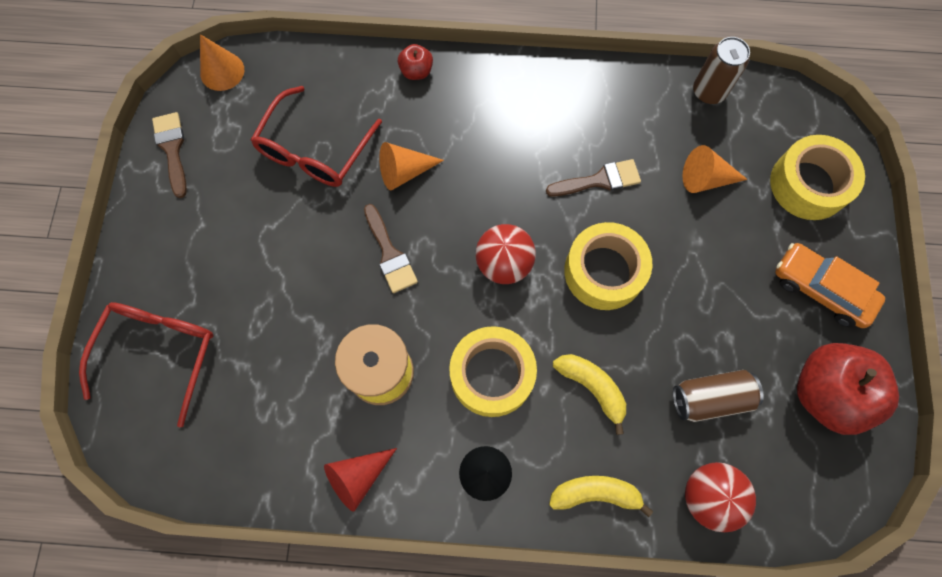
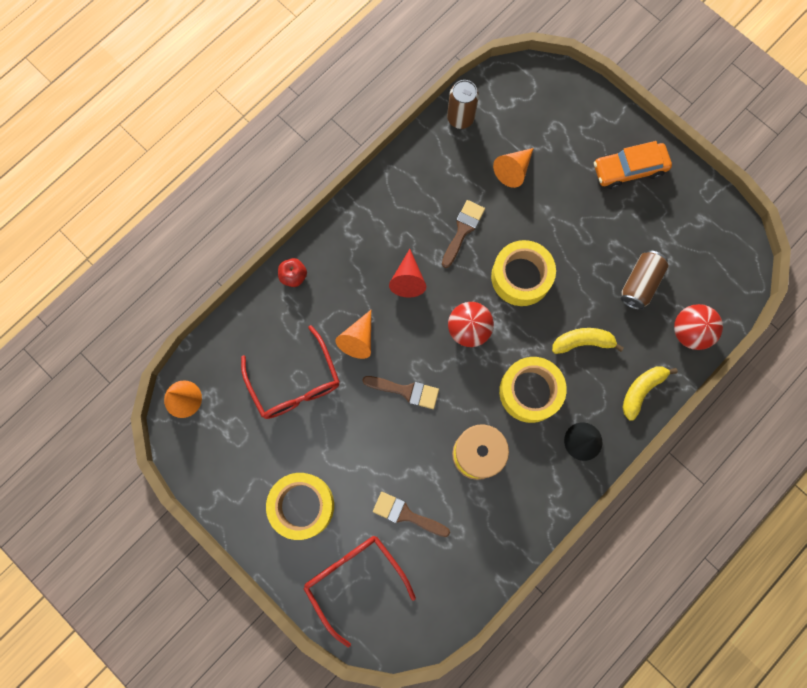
camera: 50 degrees left, 5 degrees up
(172, 149) = (215, 473): brown brush -> brown brush (406, 514)
(358, 477) = (528, 515): red cone -> red cone (408, 279)
(808, 184) = (564, 118): yellow tape -> yellow tape (302, 505)
(826, 393) = (686, 221): red apple -> none

